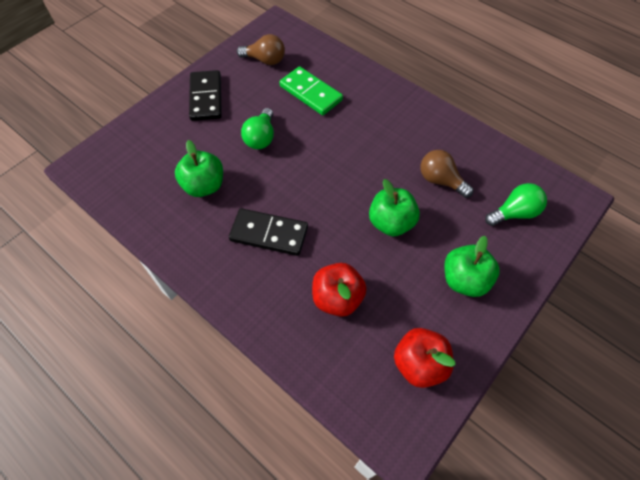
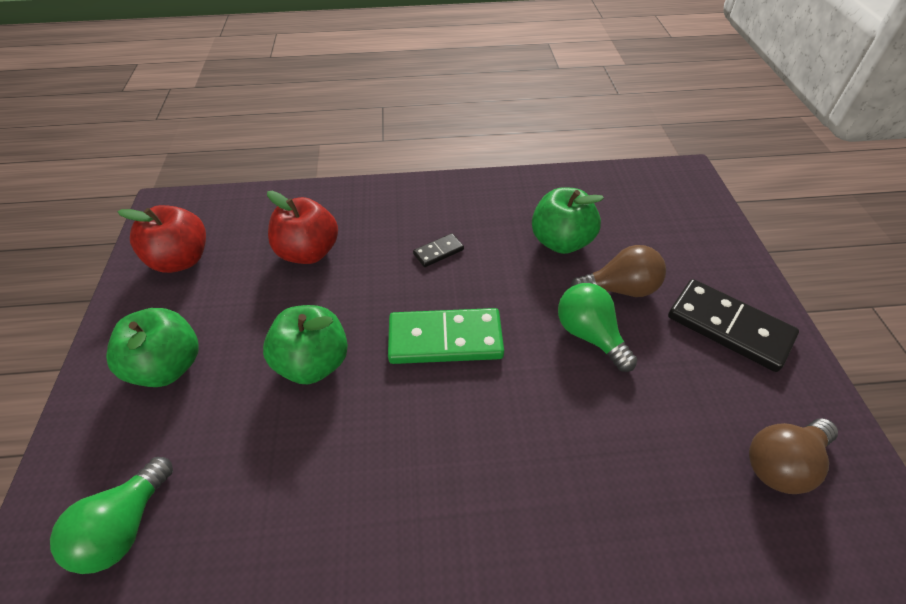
camera: 135 degrees right, 10 degrees down
(269, 234) = (438, 252): black domino -> black domino, size x0.48
(311, 93) = (635, 466): green domino -> green domino (445, 339)
(440, 180) = (286, 484): brown light bulb -> brown light bulb (620, 289)

